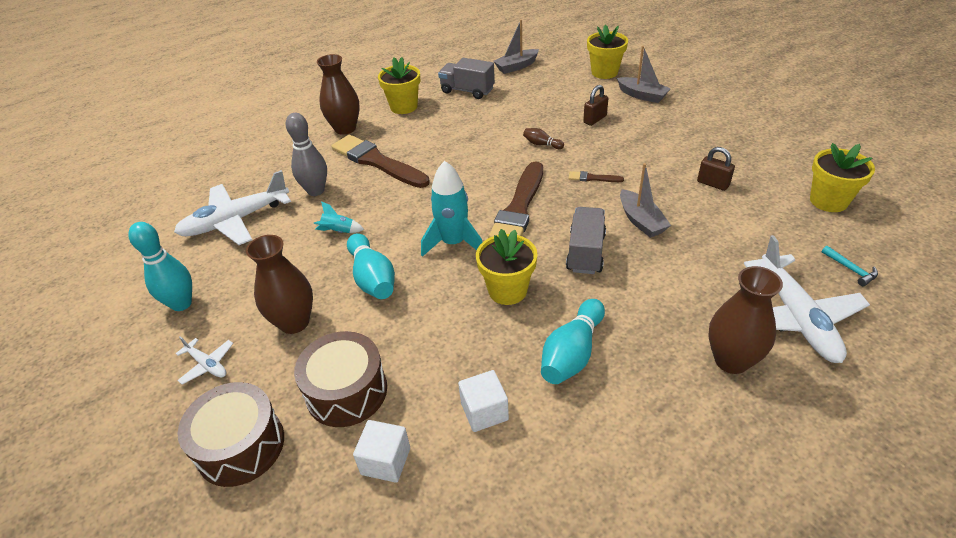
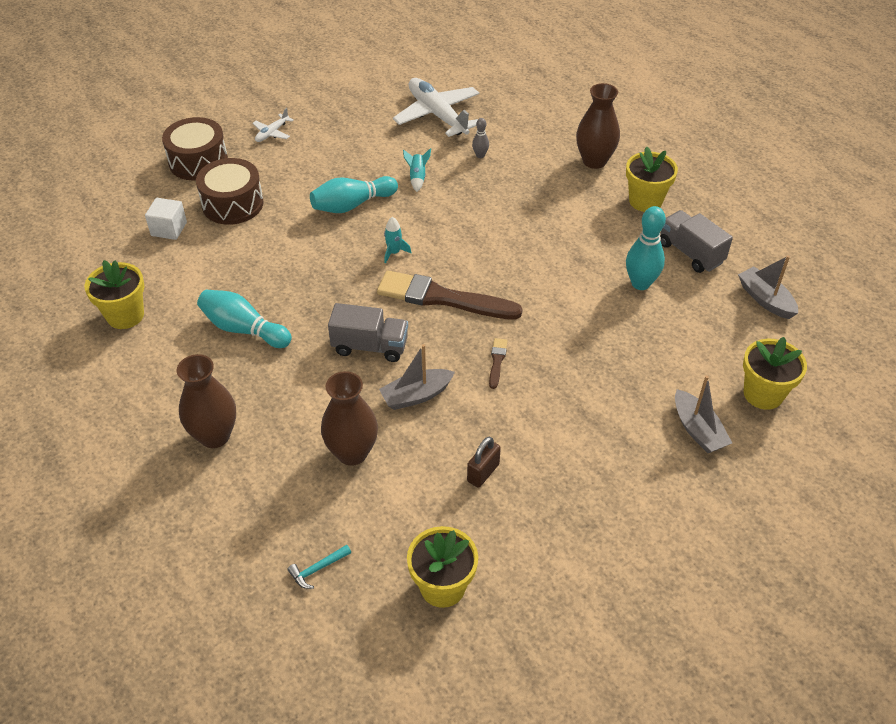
camera: 85 degrees right, 5 degrees up
(181, 304) = (336, 107): turquoise bowling pin -> turquoise bowling pin (640, 283)
(294, 322) = (307, 168): brown vase -> brown vase (352, 453)
(316, 191) = (480, 155): grey bowling pin -> grey bowling pin, size x0.51
(377, 162) = (530, 191): brown brush -> none
(453, 243) = (394, 253): turquoise rocket -> turquoise rocket, size x0.50
(467, 91) = (690, 253): grey truck -> grey truck turned 60 degrees counterclockwise
(484, 411) = (198, 277): white cube -> none
(507, 290) = (325, 290): yellow flower pot -> yellow flower pot (125, 315)
(541, 144) = (567, 320): brown bowling pin -> none
(595, 119) = (628, 373): brown padlock -> none
(642, 95) = (698, 430): grey boat -> grey boat turned 60 degrees counterclockwise
(796, 317) = (256, 498): white plane -> none

